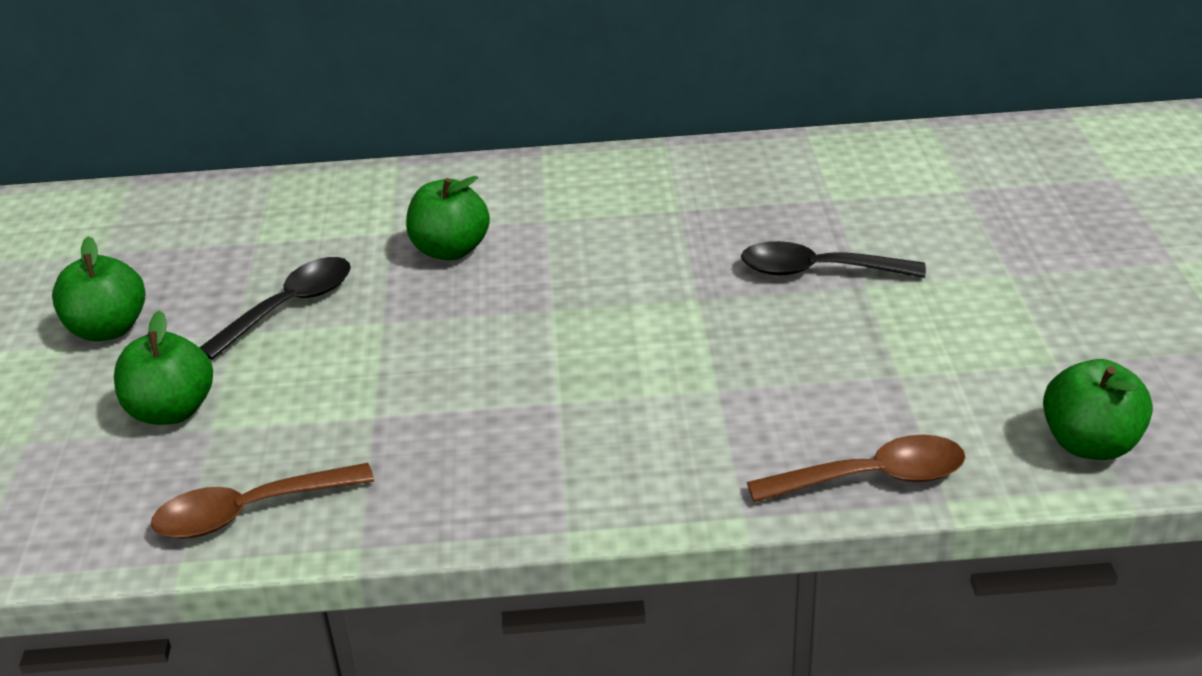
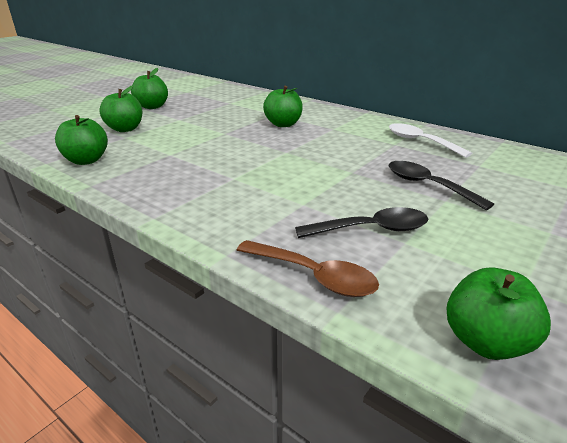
camera: 40 degrees right, 5 degrees down
(249, 512) = (86, 160): brown spoon -> green apple
(290, 307) = (206, 119): black spoon -> black spoon (371, 229)
(707, 187) = (420, 141): none -> white spoon

